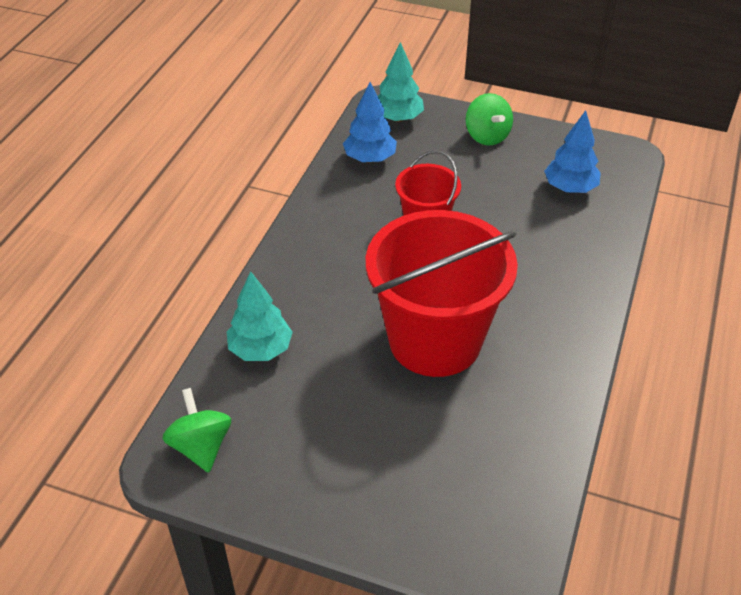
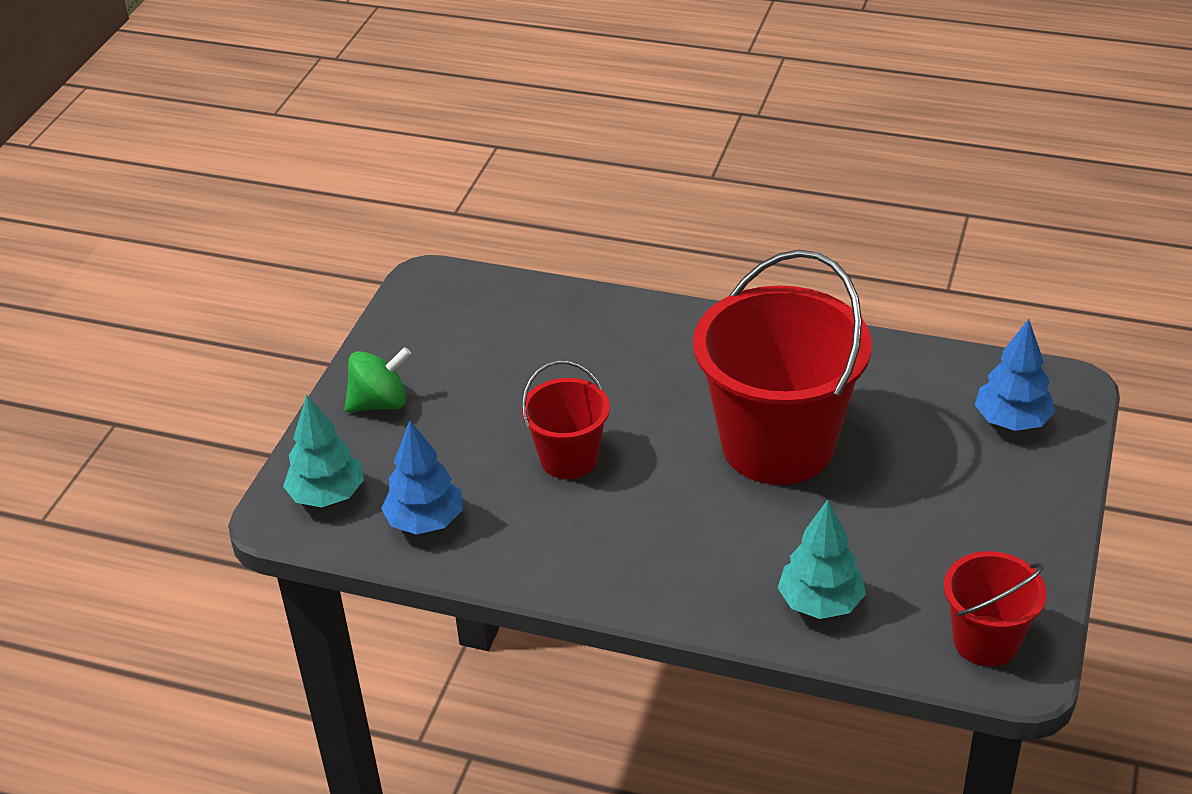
camera: 90 degrees left, 5 degrees down
(201, 446) = (986, 641): green spinning top -> red bucket
(570, 188) = (495, 331): blue tree -> blue tree (1011, 421)

